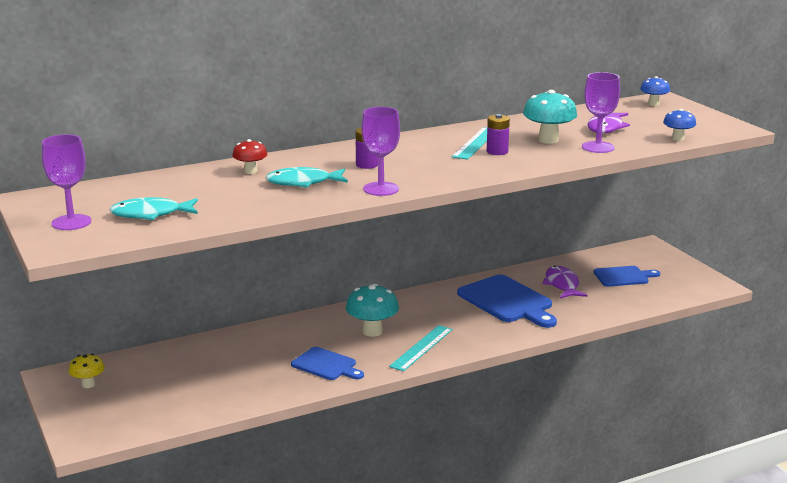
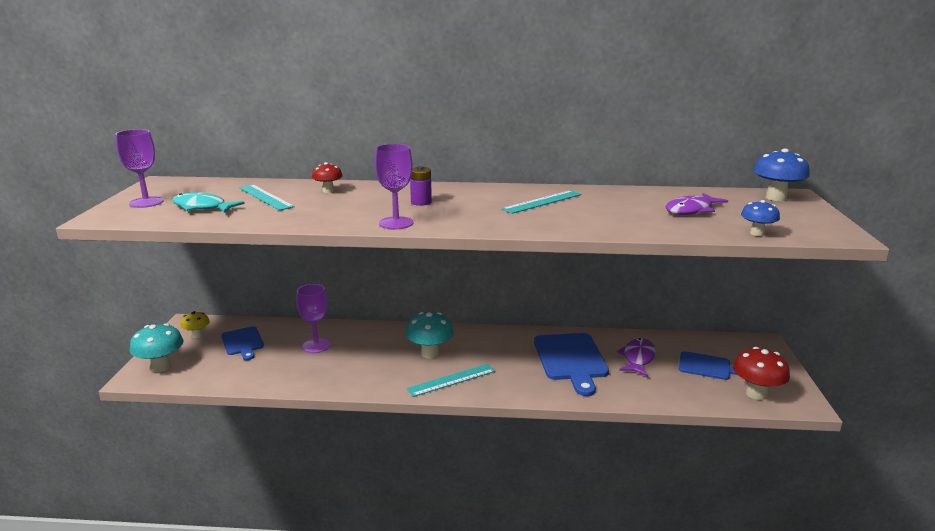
camera: 30 degrees right, 0 degrees up
(196, 190) = (265, 197): none -> turquoise ruler
(303, 183) = (347, 206): turquoise fish -> none
(326, 365) = (362, 371): blue cutting board -> blue cutting board (243, 342)
(497, 151) = (550, 212): purple battery -> none
(548, 140) = (615, 211): turquoise mushroom -> turquoise mushroom (161, 367)
(598, 147) = (655, 226): purple goblet -> purple goblet (316, 345)
(653, 104) = (776, 198): blue mushroom -> blue mushroom, size x1.65
(678, 288) = (756, 394): none -> red mushroom

